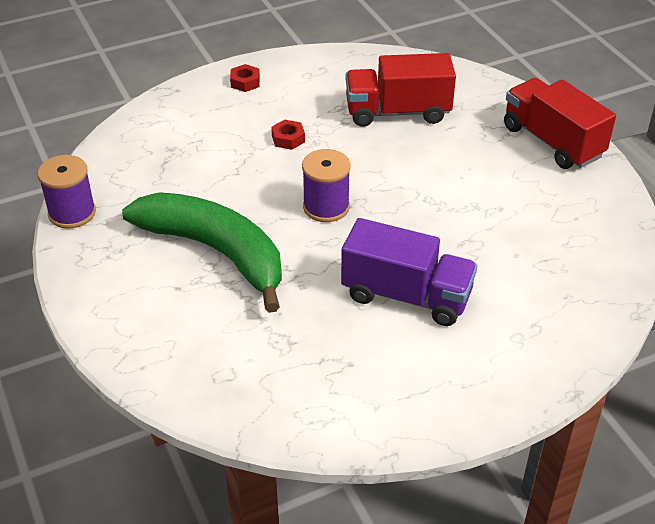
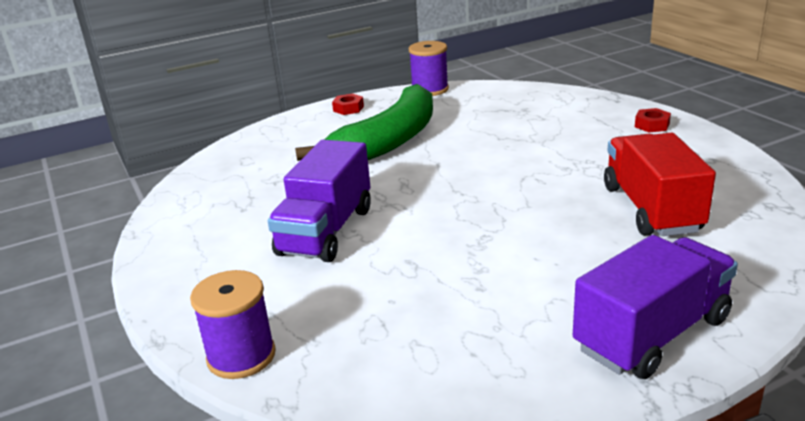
camera: 90 degrees right, 15 degrees down
(288, 139) = (564, 154): red nut -> red nut (348, 109)
(326, 207) = (458, 181): purple spool -> purple spool (241, 356)
(552, 142) = (652, 334): red truck -> purple truck

